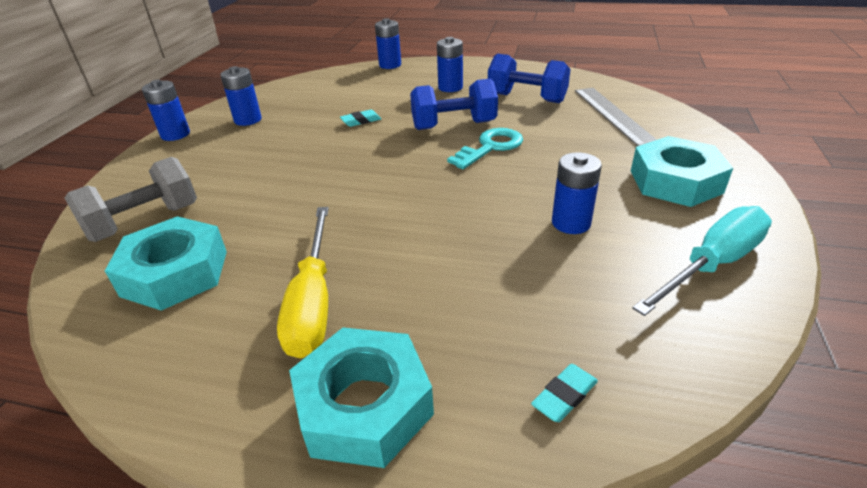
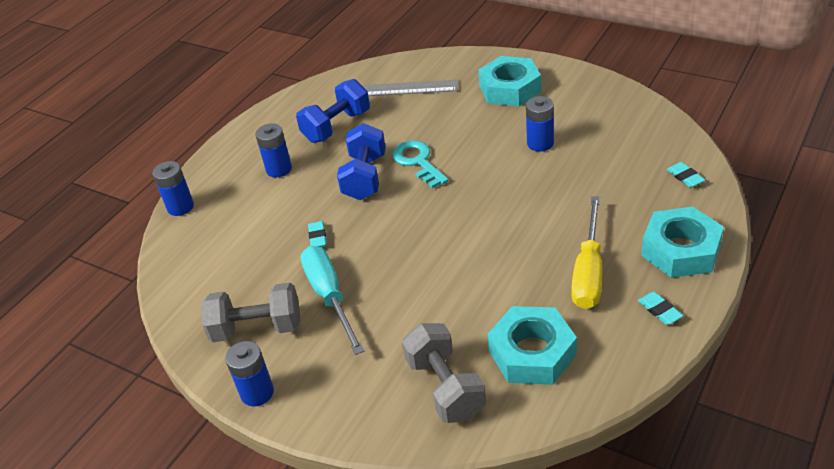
camera: 70 degrees left, 5 degrees up
(225, 389) = (659, 310): none -> turquoise eraser
(248, 120) = (257, 328): blue battery -> grey dumbbell
(313, 302) = (588, 271): yellow screwdriver -> yellow screwdriver turned 90 degrees clockwise
(712, 264) = (599, 102): turquoise screwdriver -> turquoise screwdriver (330, 296)

